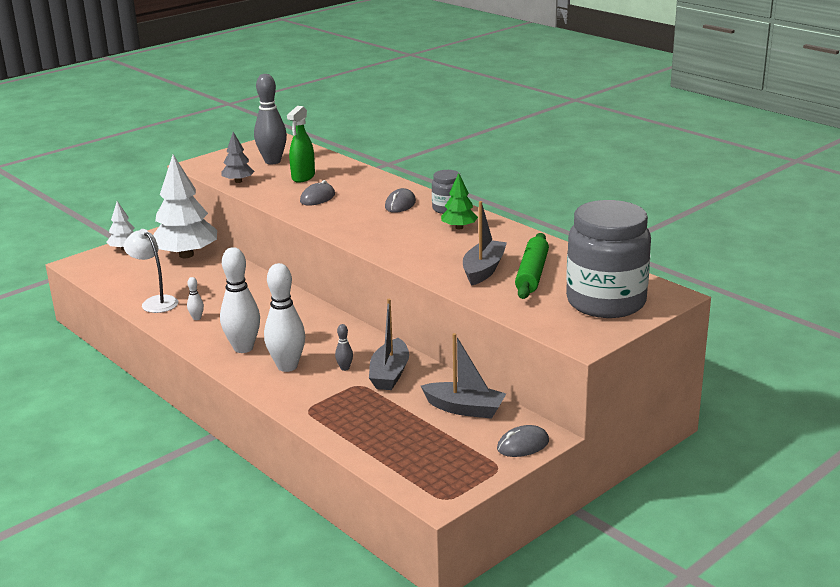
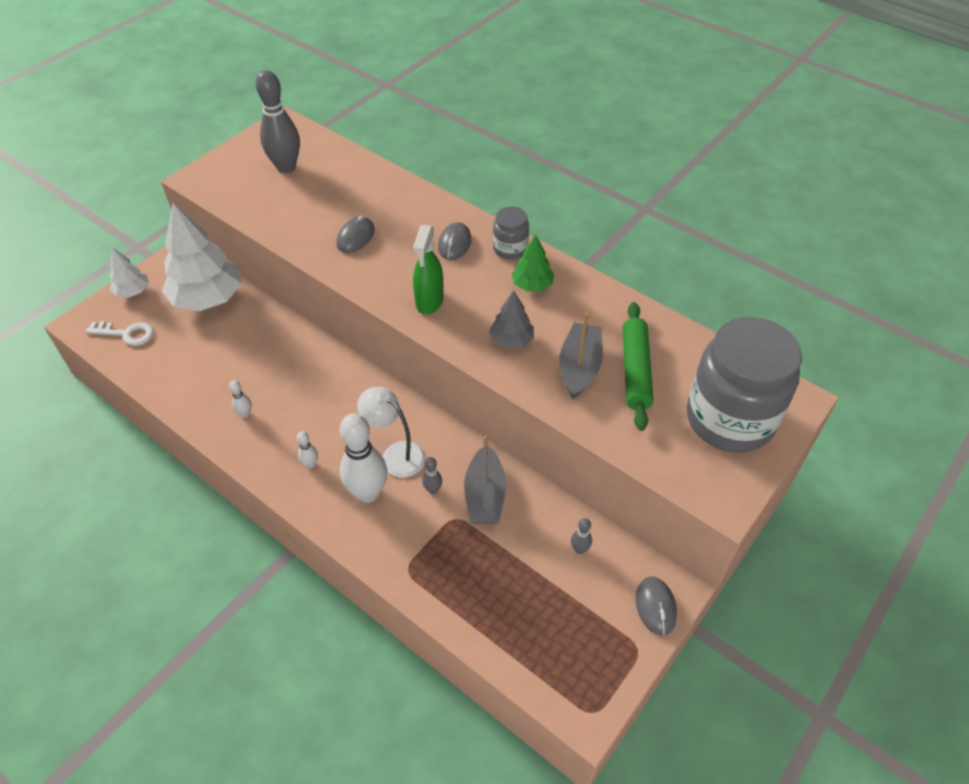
camera: 10 degrees left, 25 degrees up
(112, 270) = (127, 334): none -> white key
(155, 302) = (190, 388): white lamp -> white lamp (396, 454)
(238, 181) = (254, 210): grey tree -> grey tree (511, 340)
(243, 348) = (310, 464): white bowling pin -> white bowling pin, size x0.44
(303, 177) = (329, 197): green spray bottle -> green spray bottle (429, 301)
(464, 409) = (579, 549): grey boat -> grey bowling pin
(523, 445) = (655, 606): grey mouse -> grey mouse turned 60 degrees counterclockwise

